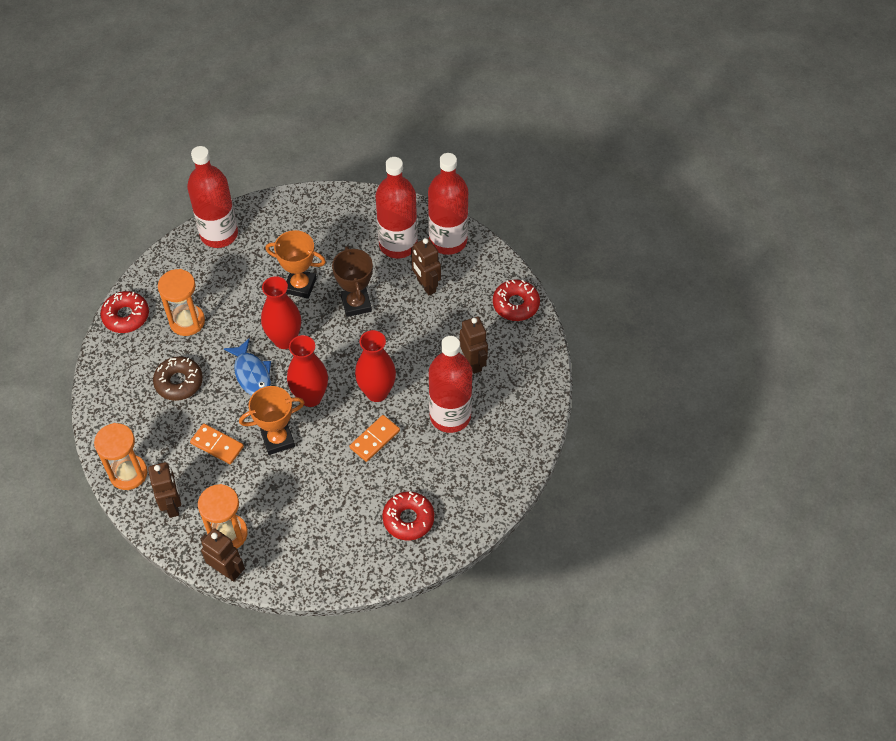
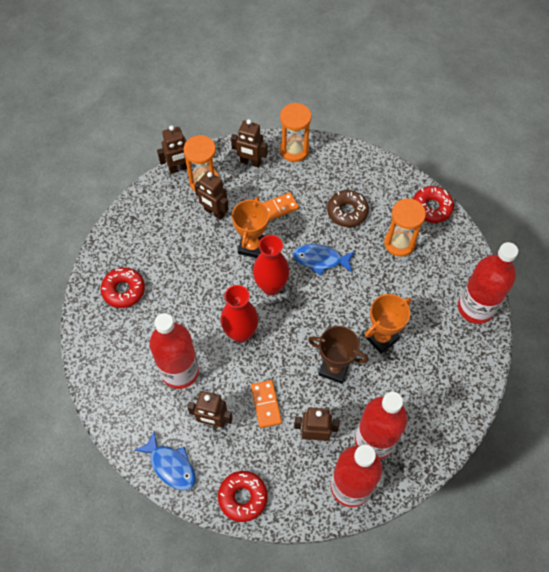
camera: 125 degrees right, 5 degrees up
(260, 498) = (214, 212): none -> brown robot
(285, 340) = (335, 298): red vase -> none
(374, 439) = (202, 307): orange domino -> orange domino (266, 404)
(534, 369) = (170, 465): none -> blue fish

